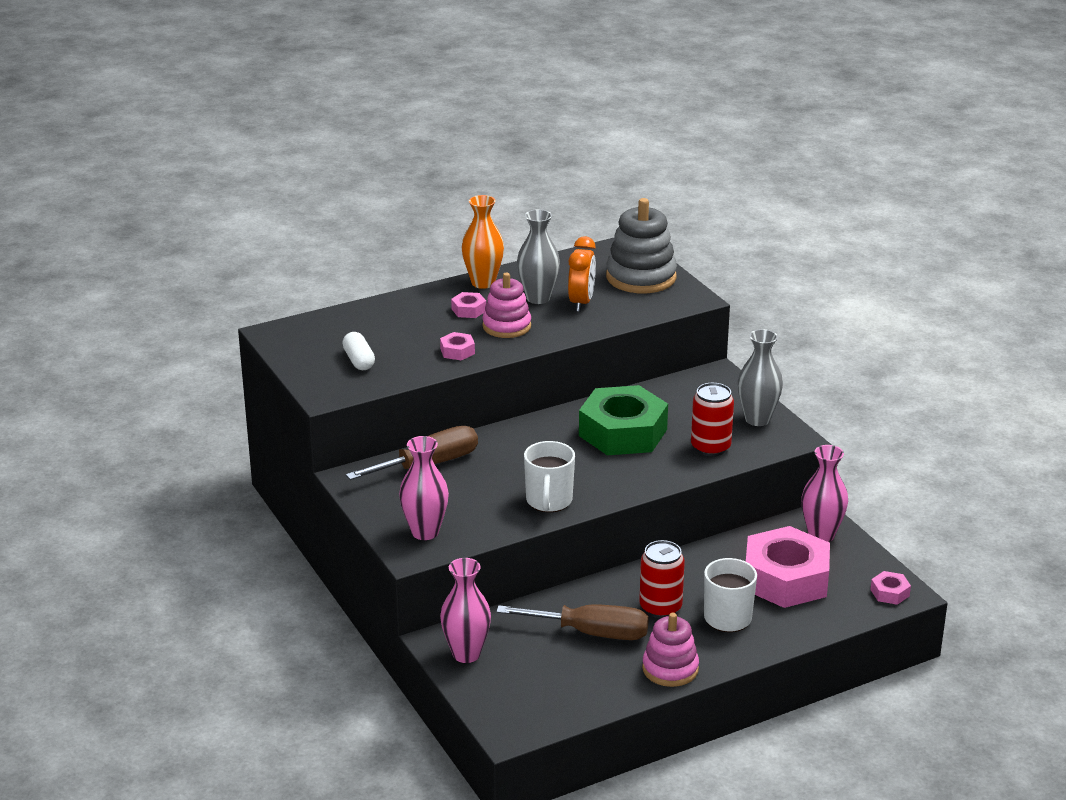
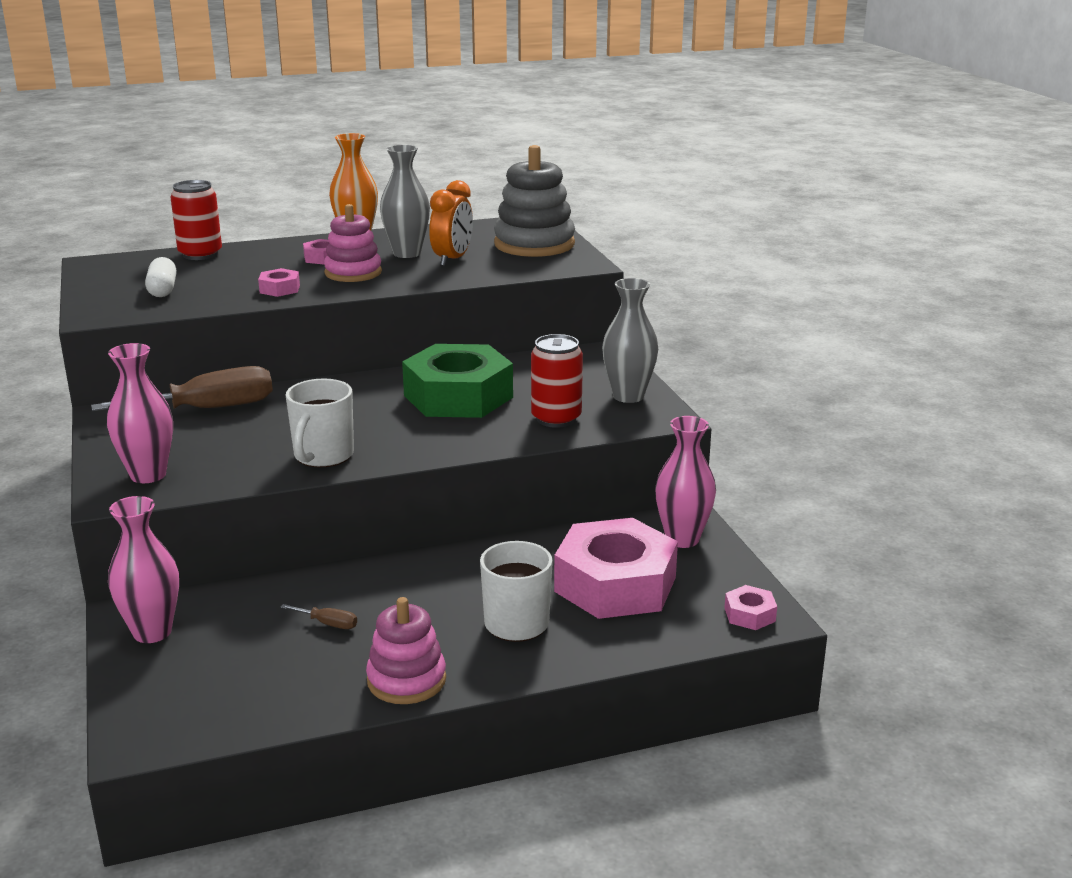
camera: 10 degrees right, 5 degrees down
(591, 633) = (328, 624): brown screwdriver -> brown screwdriver, size x0.41
(660, 607) = (435, 602): red can -> red can (200, 254)

